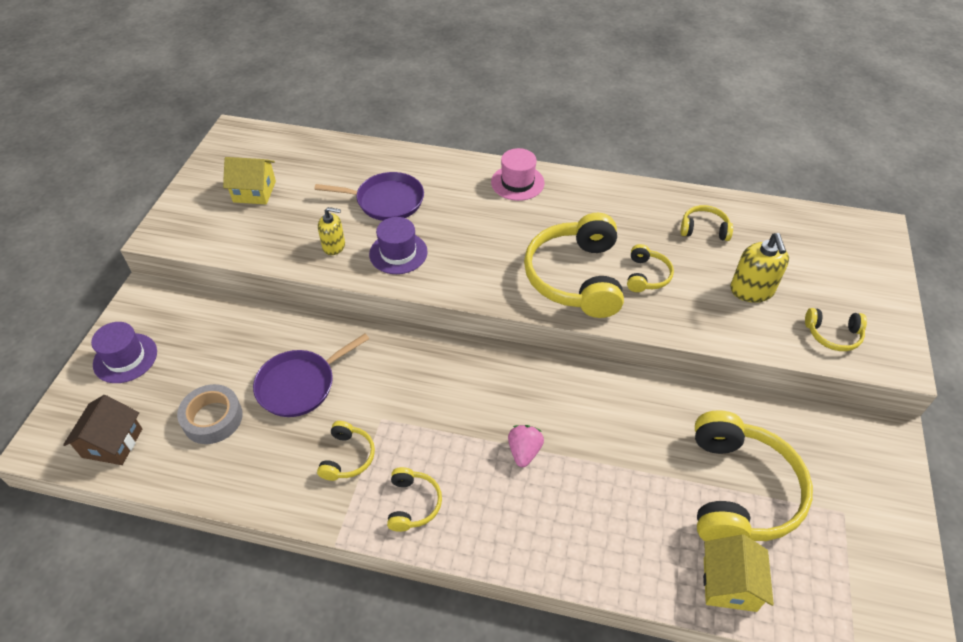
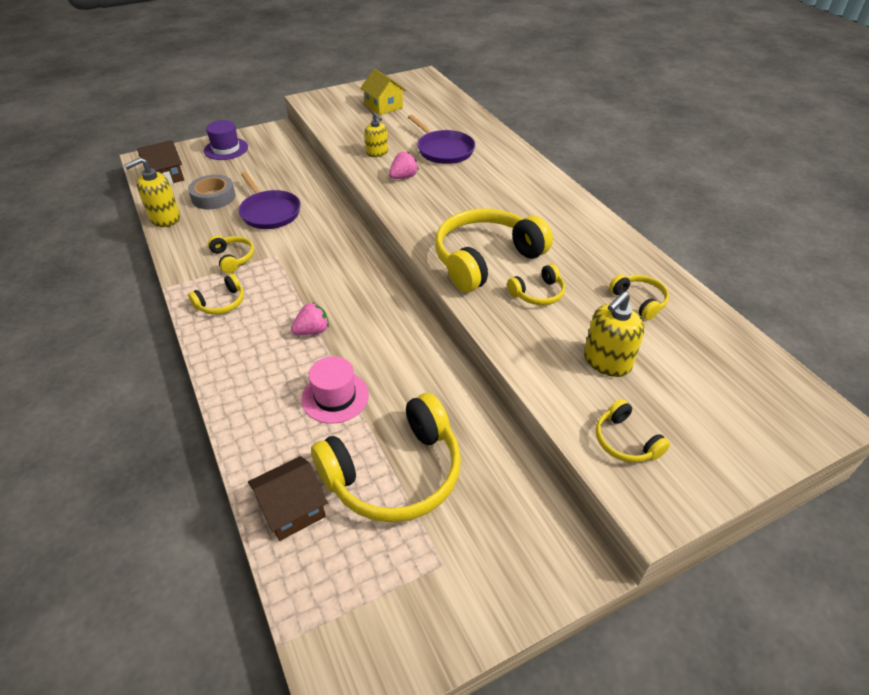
camera: 50 degrees right, 5 degrees down
(201, 484) = (165, 218): none -> yellow soap dispenser
(300, 385) = (269, 212): purple pan -> purple pan turned 135 degrees counterclockwise
(347, 457) = (233, 258): yellow headphones -> yellow headphones turned 90 degrees counterclockwise
(398, 253) = (403, 177): purple hat -> pink strawberry
(517, 182) = (543, 189): pink hat -> pink hat (335, 397)
(729, 584) = (292, 509): yellow house -> brown house

